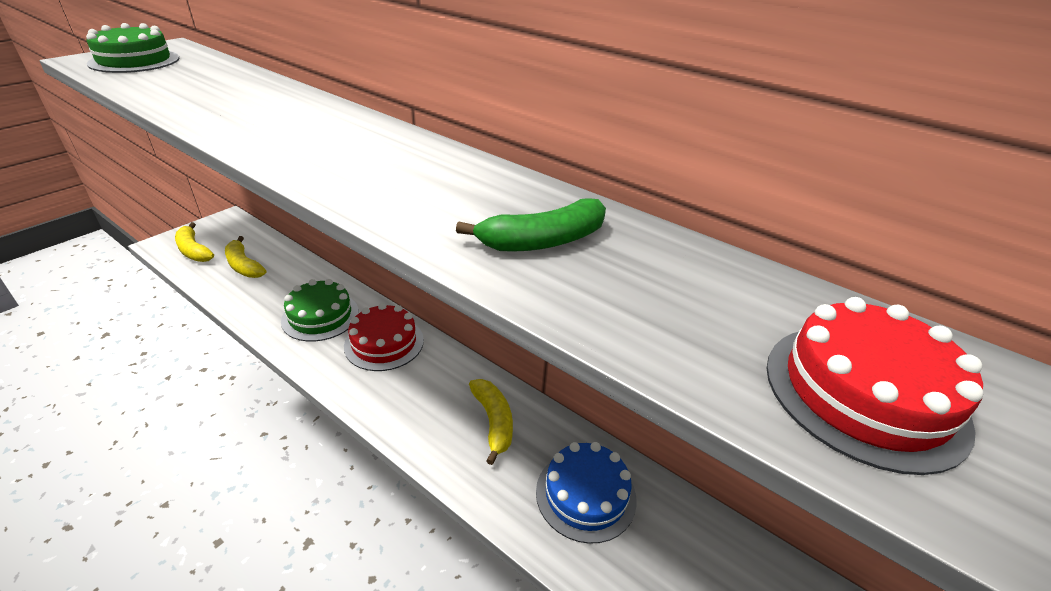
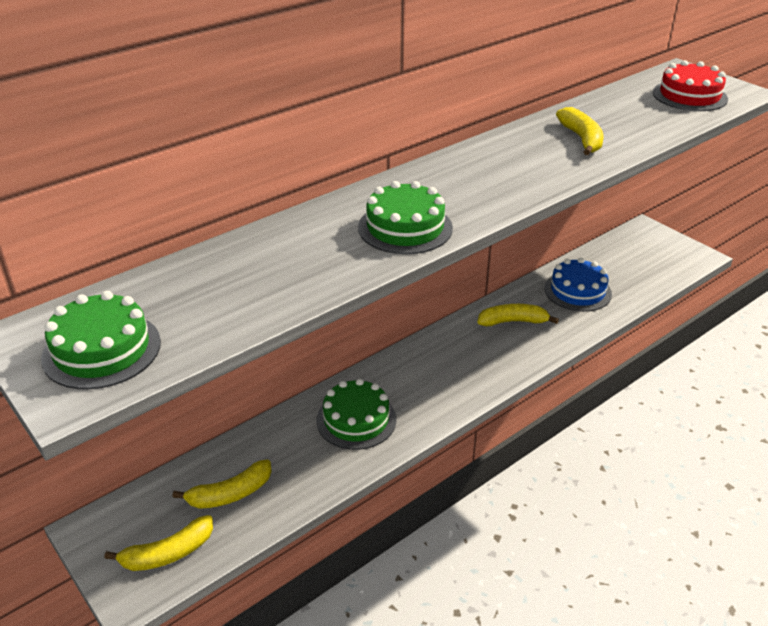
camera: 75 degrees left, 0 degrees up
(275, 135) = (405, 227): none -> green cake
(384, 343) = (409, 375): red cake -> none
(543, 241) = (581, 139): green banana -> yellow banana

